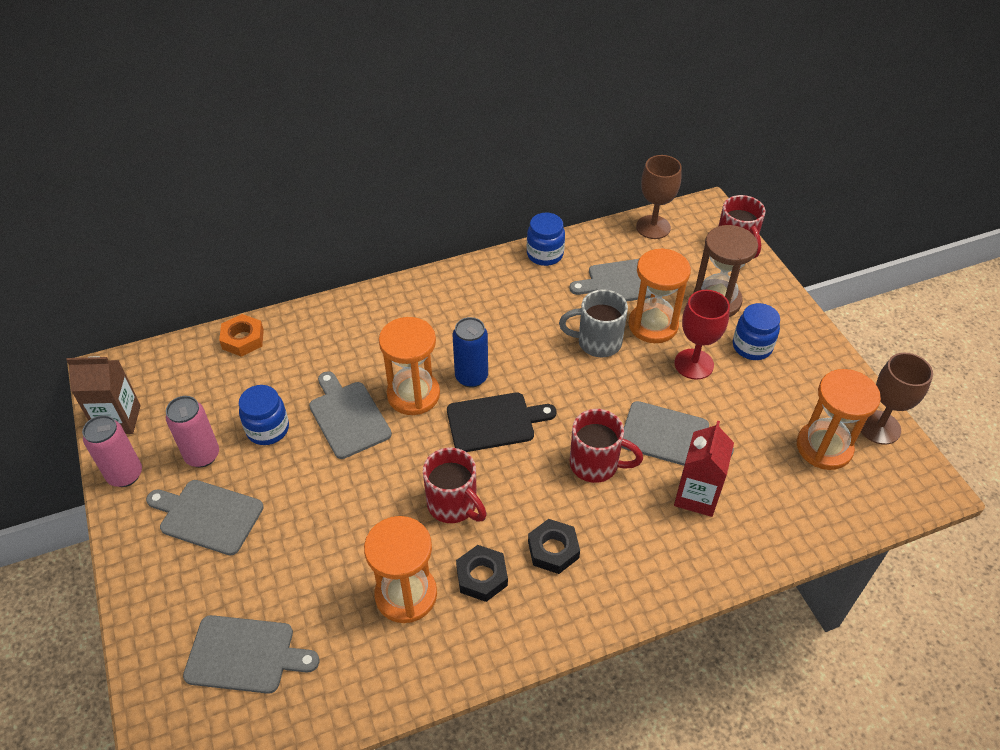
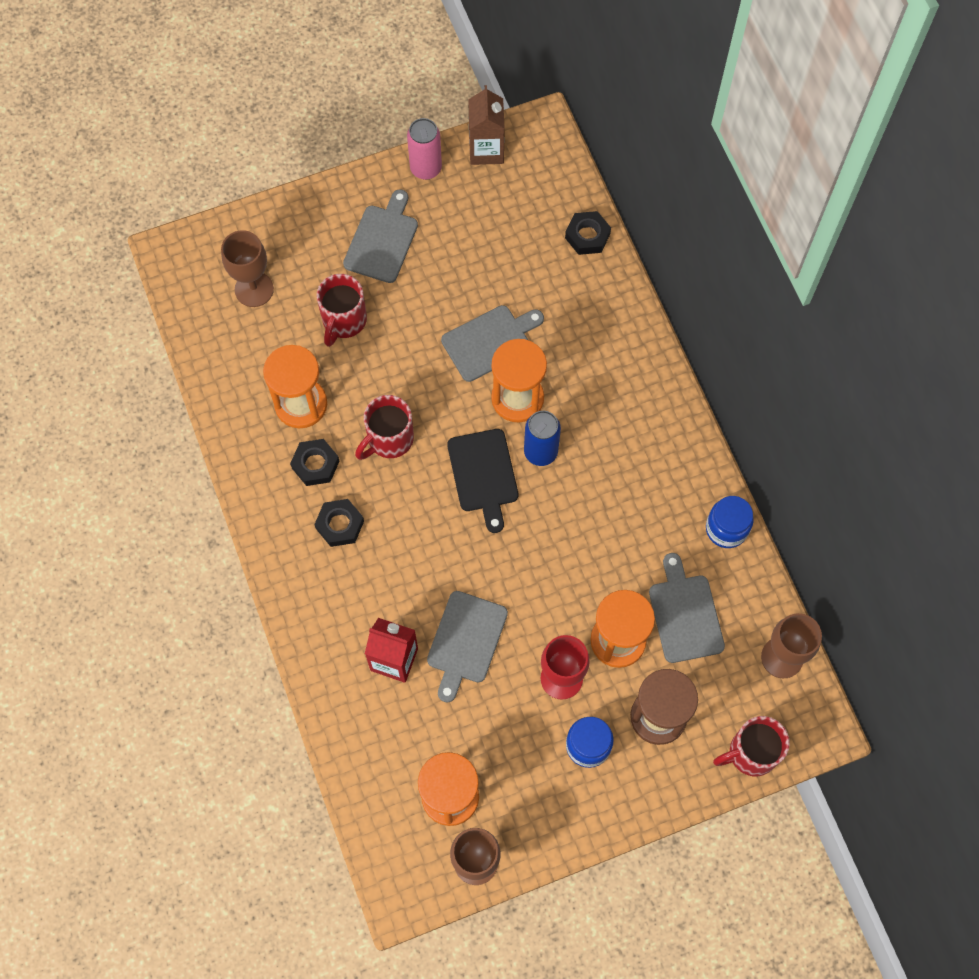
camera: 90 degrees right, 20 degrees up
(202, 455) = (446, 225): pink can -> none
(243, 339) = (587, 236): orange nut -> black nut
(245, 655) = (254, 289): grey cutting board -> brown goblet
(268, 429) = (475, 274): blue jar -> none
(596, 464) = (431, 567): red mug -> red mug (343, 321)
(597, 342) = (591, 579): grey mug -> none

